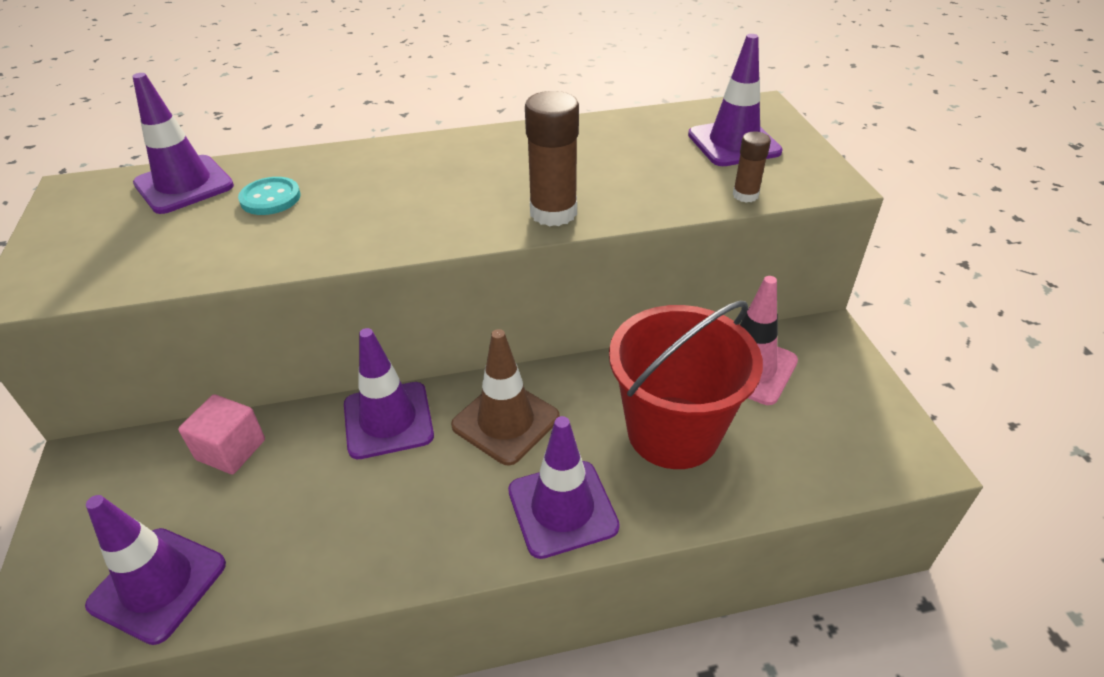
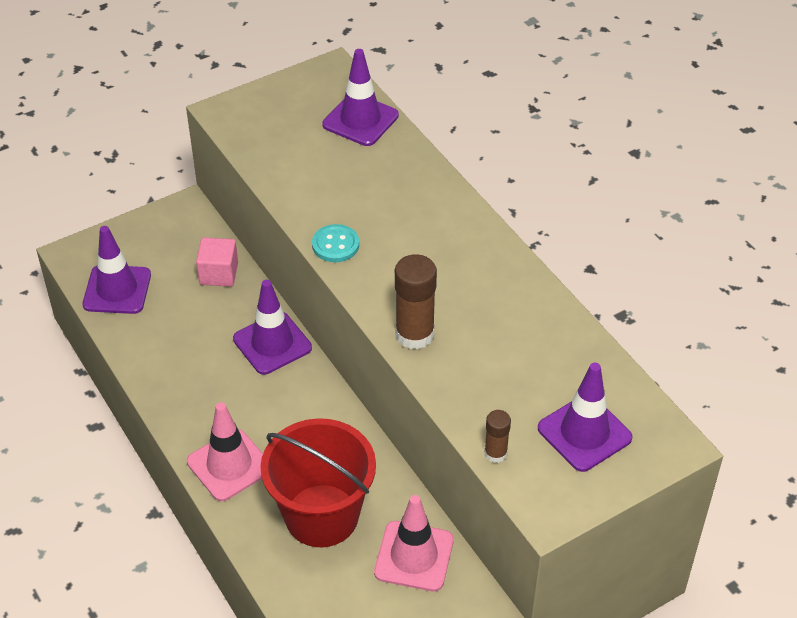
camera: 70 degrees right, 5 degrees up
(270, 198) = (364, 171): turquoise button -> turquoise button (335, 245)
(505, 421) = (295, 410): brown traffic cone -> none
(562, 508) = (229, 465): purple traffic cone -> pink traffic cone

